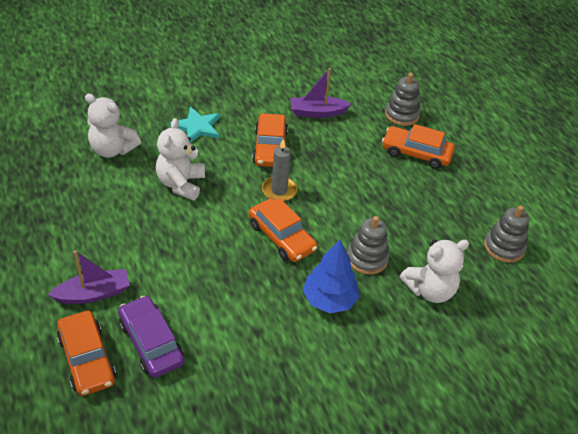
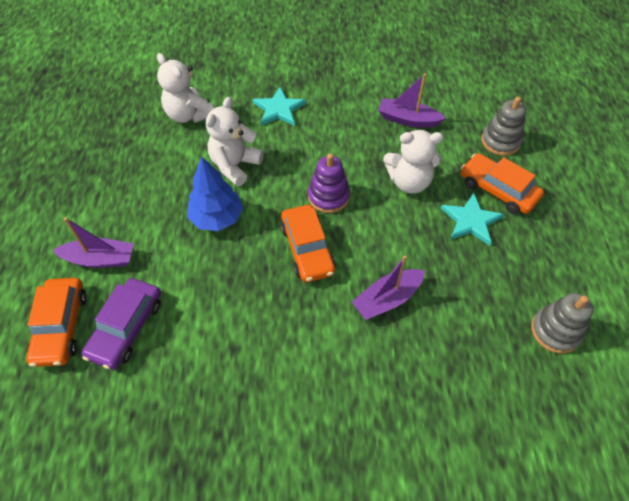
camera: 25 degrees right, 10 degrees up
(151, 342) = (126, 328): purple car -> purple car turned 150 degrees counterclockwise
(270, 147) = (341, 147): orange car -> none
(279, 190) = (328, 196): grey candle -> purple stacking toy
(329, 300) = (325, 336): blue tree -> blue tree (217, 218)
(367, 258) = (387, 299): grey stacking toy -> purple boat
(405, 182) = (471, 221): none -> turquoise star
(430, 290) = (442, 358): white teddy bear -> white teddy bear (409, 182)

